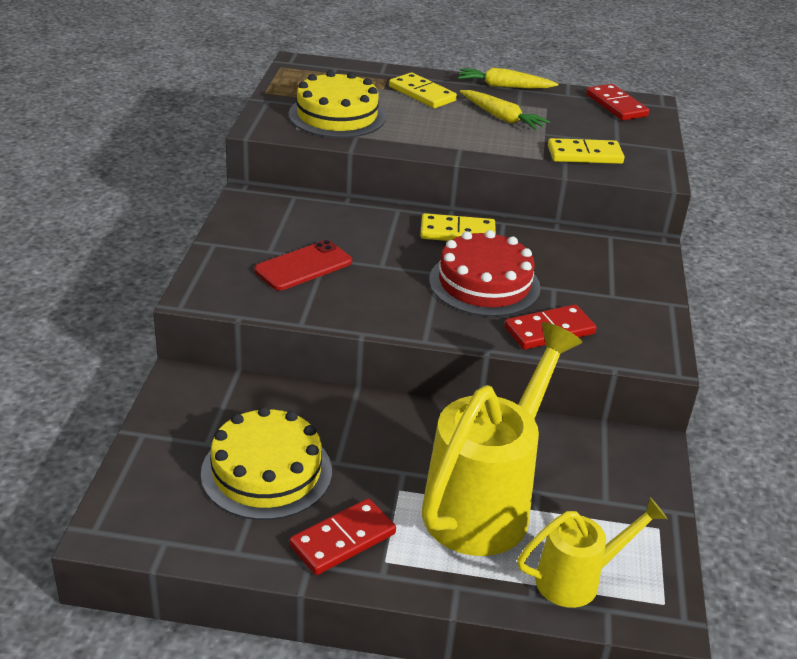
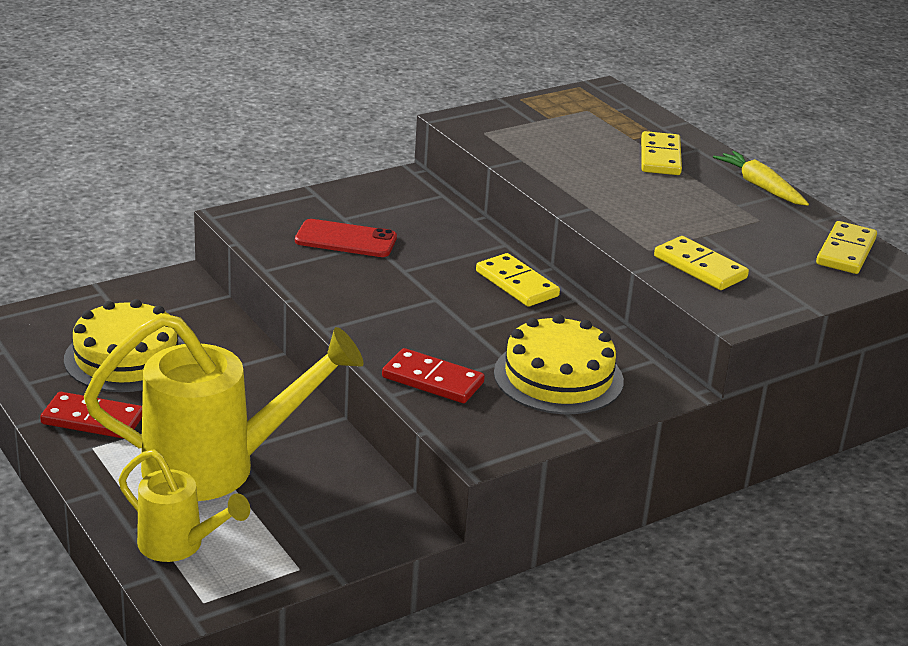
camera: 50 degrees right, 5 degrees down
(337, 116) = (540, 139): yellow cake -> yellow cake (558, 377)
(484, 283) = (455, 325): red cake -> none
(501, 117) = (692, 206): yellow carrot -> none
(616, 105) = (845, 251): red domino -> yellow domino

